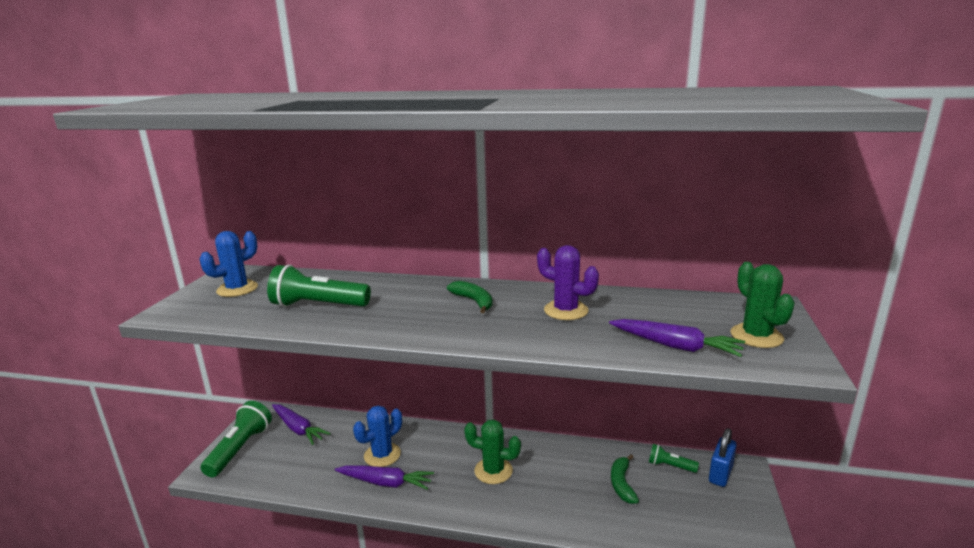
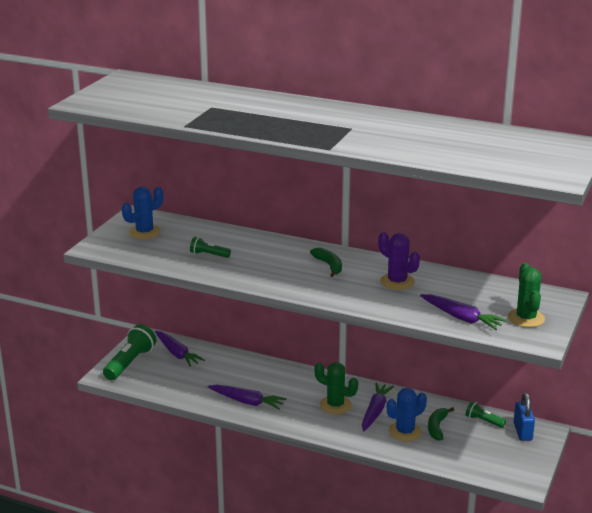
camera: 10 degrees right, 5 degrees up
(318, 305) = (209, 255): green flashlight -> green flashlight, size x0.53
(382, 455) = (246, 382): blue cactus -> blue cactus (405, 432)
(542, 472) = (375, 411): none -> purple carrot
(720, 474) = (522, 432): blue padlock -> blue padlock turned 45 degrees counterclockwise

